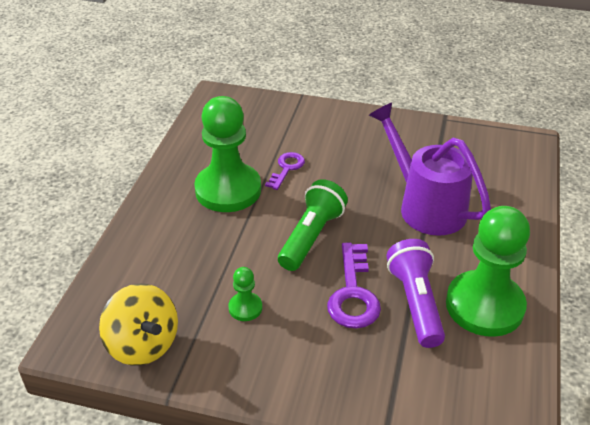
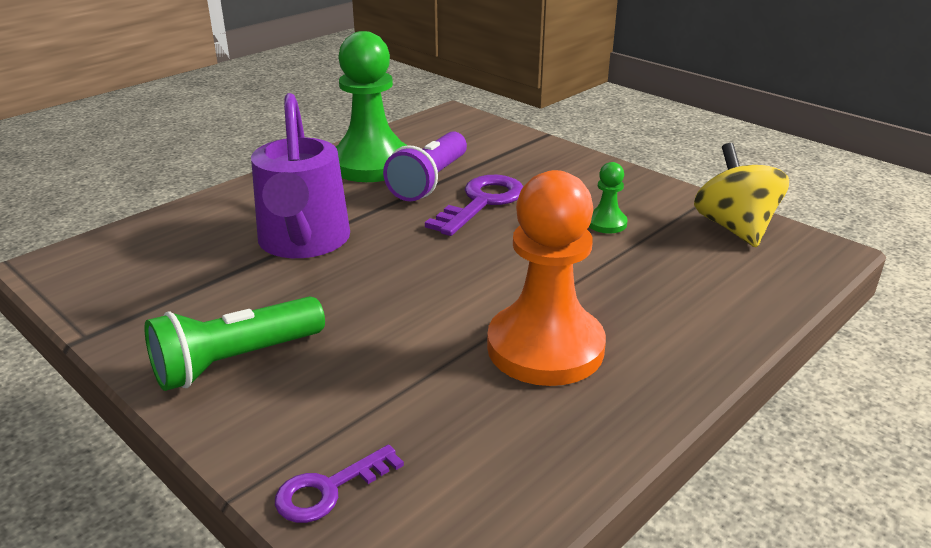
camera: 150 degrees left, 10 degrees down
(228, 190) = (545, 348): green pawn -> orange pawn
(286, 168) = (426, 348): purple key -> purple key (329, 489)
(311, 236) = (476, 257): green flashlight -> green flashlight (235, 361)

